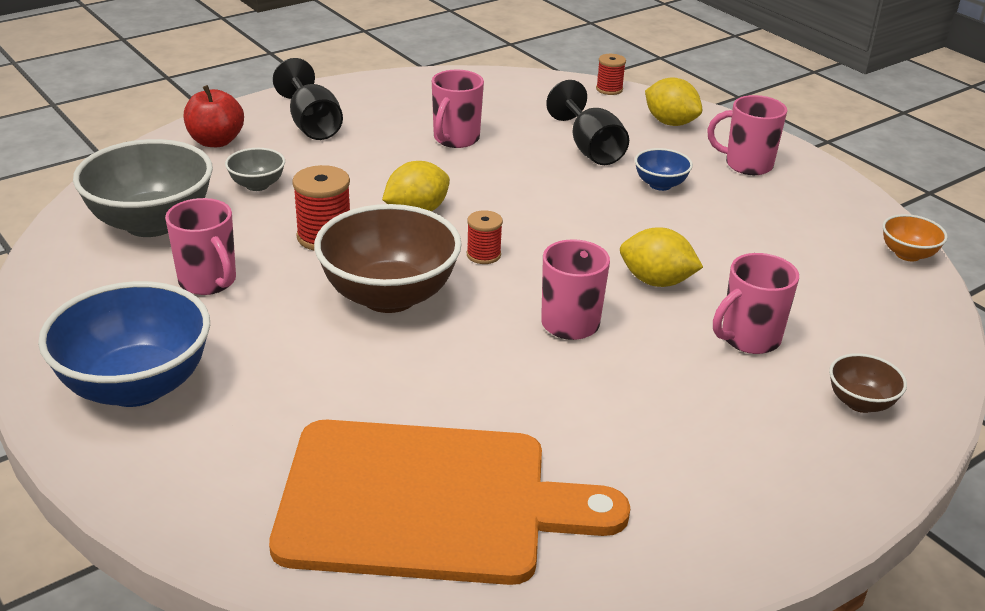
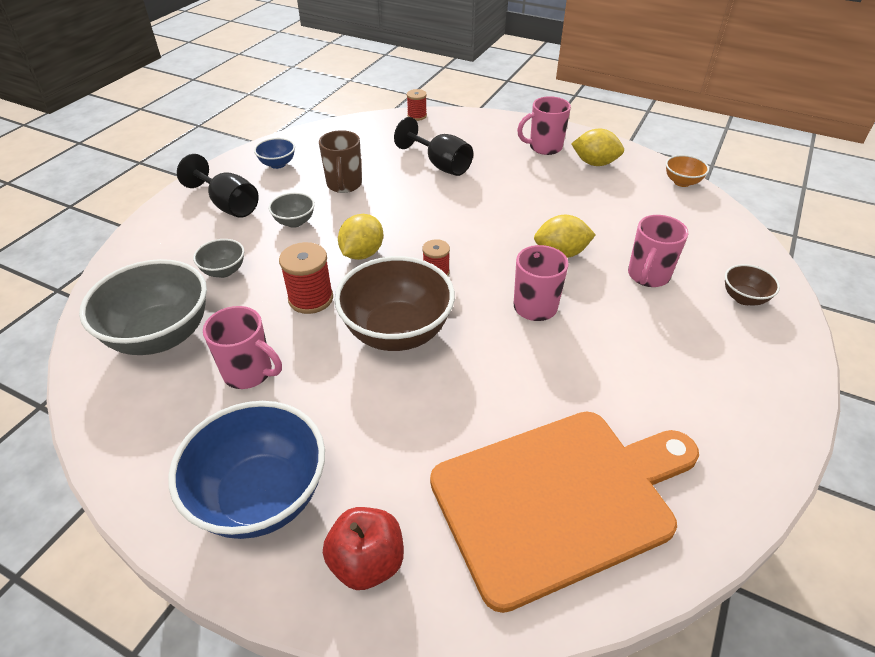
camera: 25 degrees left, 10 degrees up
(216, 141) = (161, 243): red apple -> red apple (367, 562)
(369, 160) = (294, 222): none -> grey bowl
(455, 139) = (344, 185): pink mug -> brown mug
(660, 184) = (505, 178): blue bowl -> blue bowl (277, 164)
(670, 123) = (474, 130): yellow lemon -> yellow lemon (595, 163)

